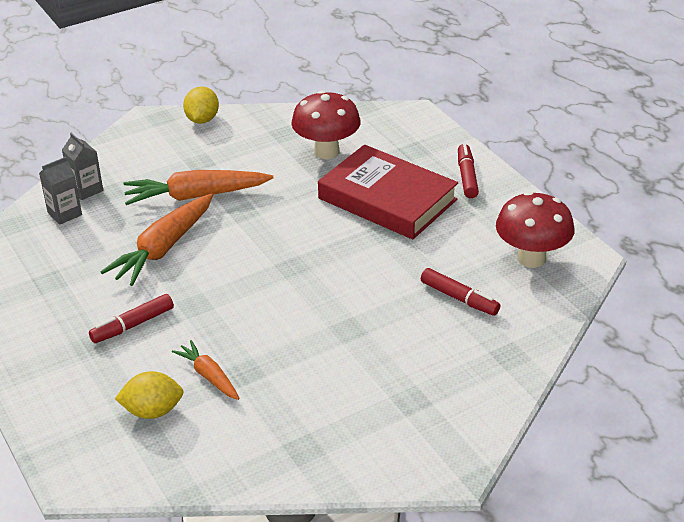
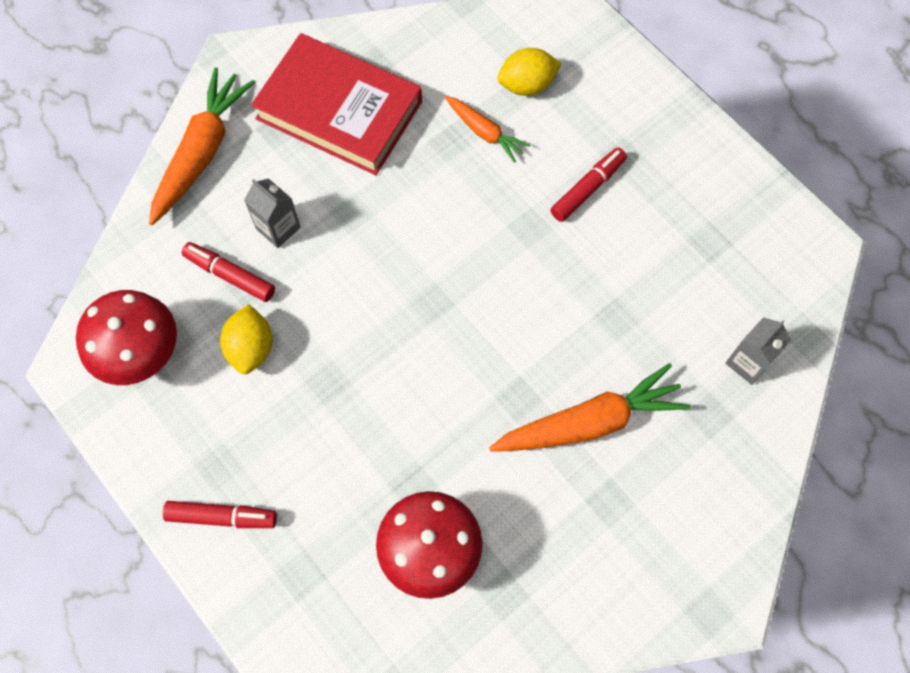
camera: 170 degrees right, 30 degrees up
(86, 190) = (742, 416): grey carton -> grey carton (278, 228)
(163, 248) = (597, 314): orange carrot -> orange carrot (202, 152)
(202, 120) = (640, 614): yellow lemon -> yellow lemon (251, 348)
(387, 199) = (330, 450): red book -> red book (339, 110)
(467, 177) = (221, 517): red marker -> red marker turned 75 degrees counterclockwise

